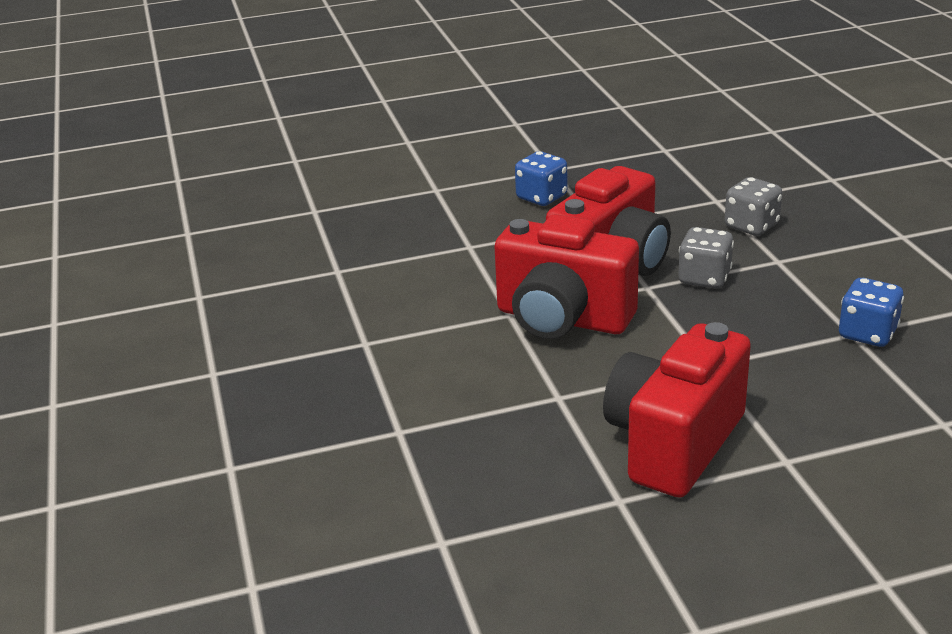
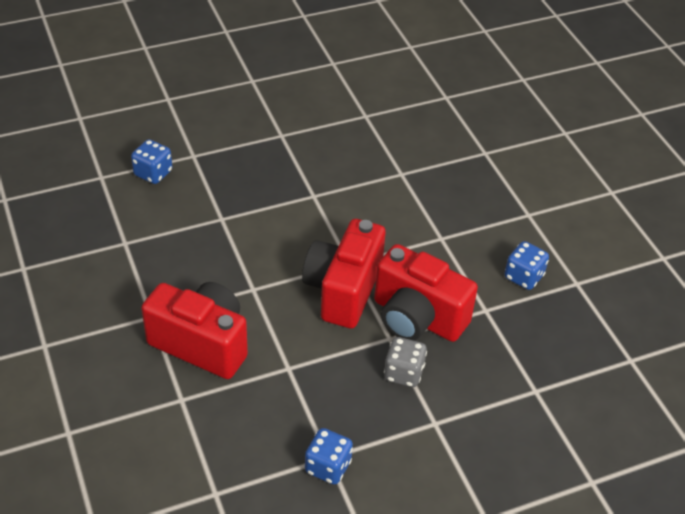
camera: 80 degrees right, 15 degrees up
(263, 515) = (153, 173): none -> blue dice
(751, 226) = (491, 411): grey dice -> none

